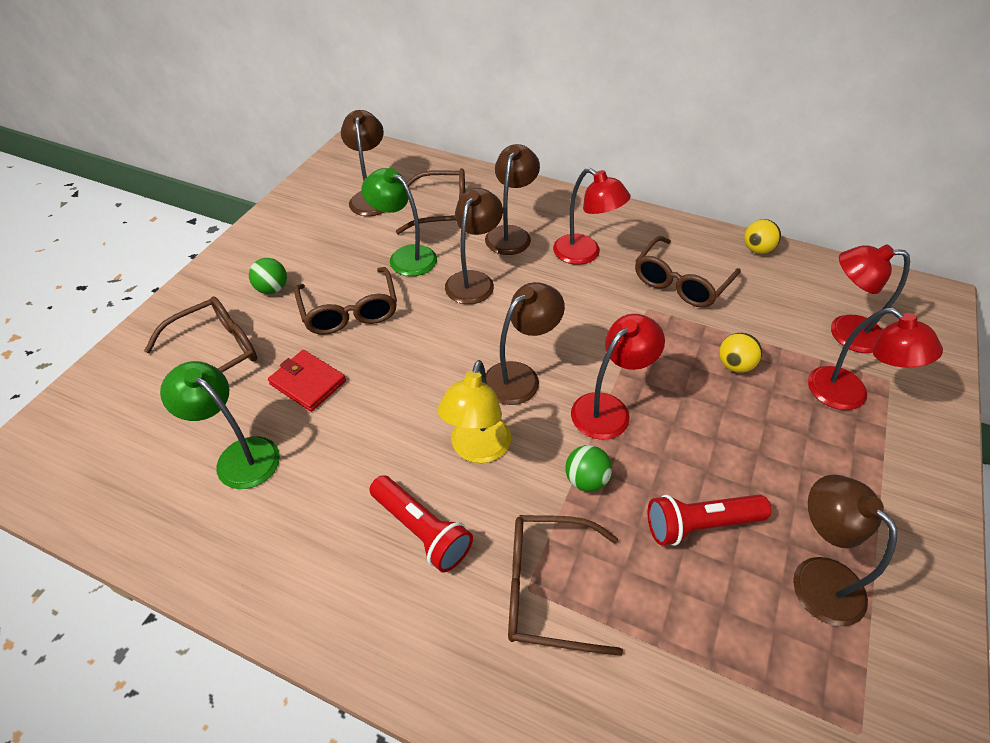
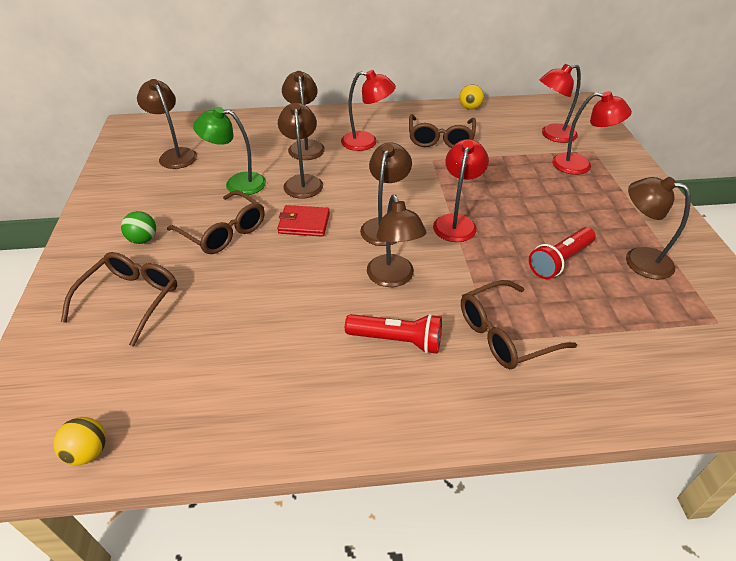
camera: 30 degrees left, 5 degrees down
(239, 455) = (215, 357): green lamp -> none
(308, 383) = (230, 288): red wallet -> red wallet (304, 223)
(442, 211) = (241, 147): brown glasses -> none
(477, 449) = (393, 278): yellow lamp -> brown lamp
(586, 480) = (476, 266): green ball -> none
(734, 365) = (508, 172): yellow ball -> yellow ball (88, 452)

